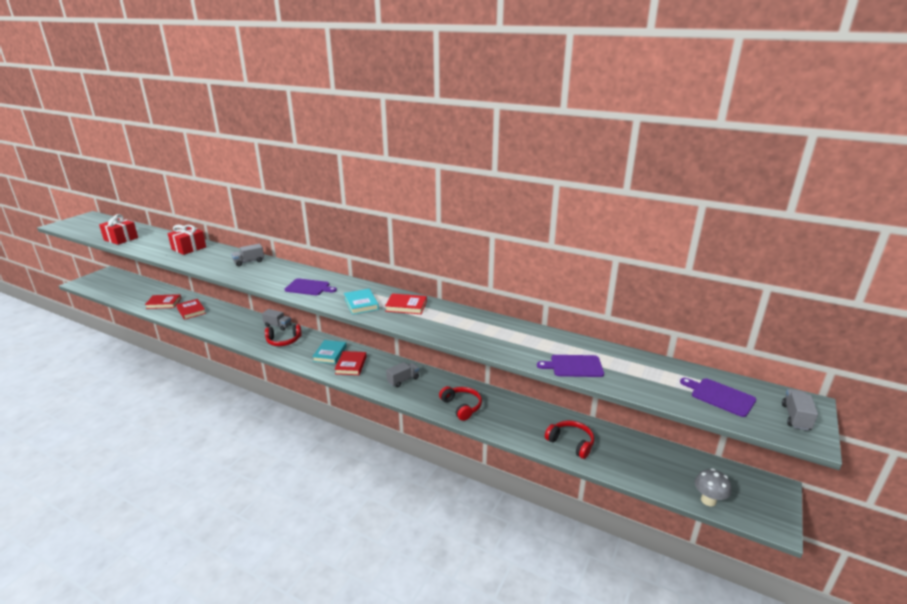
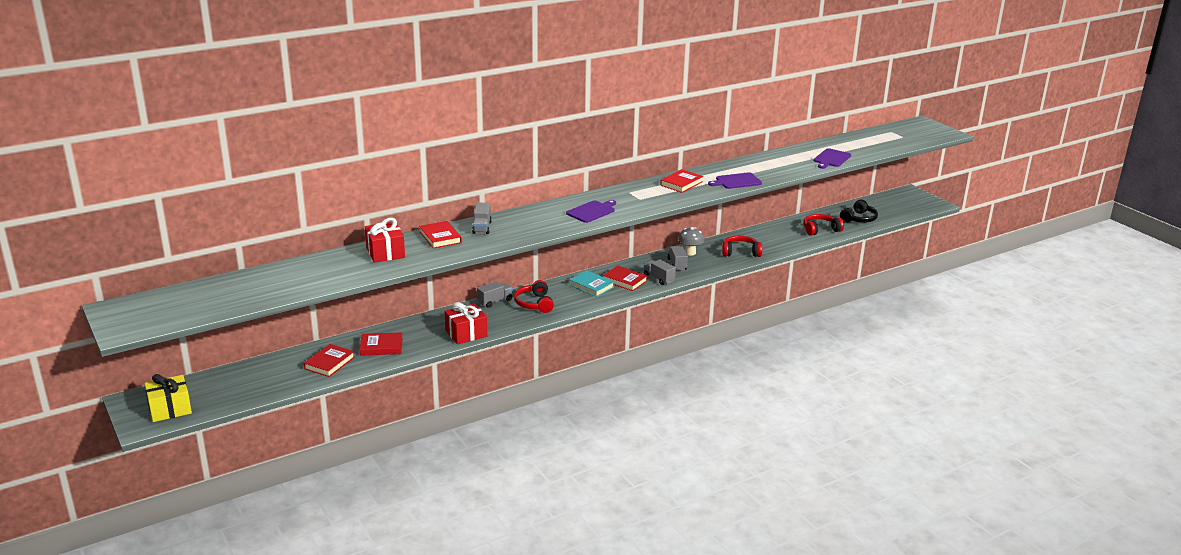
camera: 60 degrees left, 0 degrees up
(98, 283) = (170, 409): none -> yellow gift
(121, 239) = (277, 290): red gift -> red gift (466, 333)
(223, 255) = (440, 237): none -> red book
(283, 341) = (534, 304): red headphones -> red headphones turned 150 degrees clockwise
(361, 304) = (655, 198): turquoise book -> none
(635, 464) = (859, 219): none -> black headphones
(708, 500) = (906, 212): grey mushroom -> grey mushroom (690, 253)
(720, 396) = (898, 136): purple cutting board -> purple cutting board (736, 181)
(795, 417) = (931, 129): grey truck -> grey truck (658, 278)

